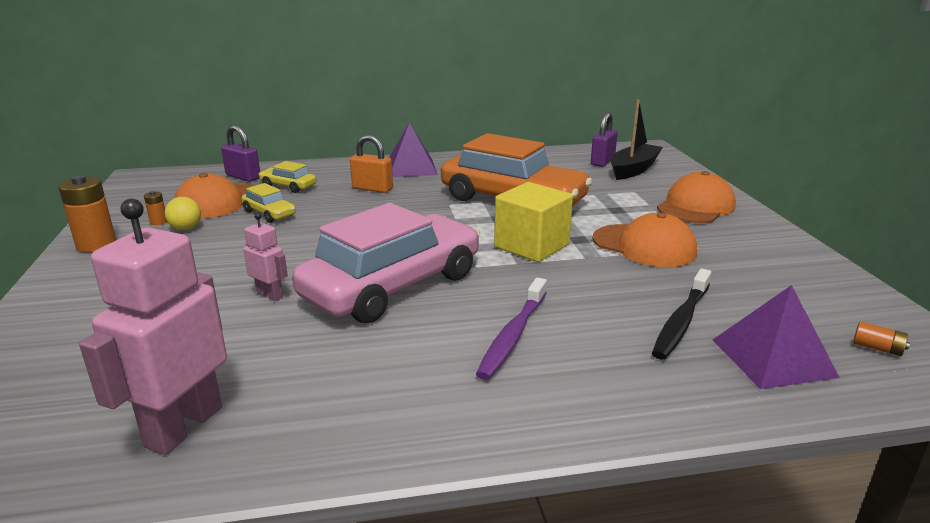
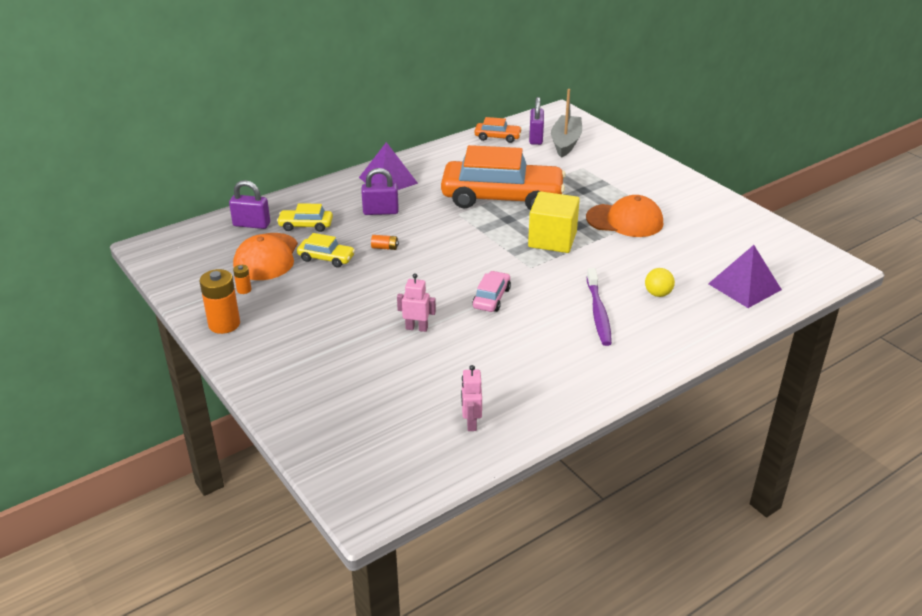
camera: 25 degrees left, 10 degrees up
(184, 426) = (471, 423): pink robot -> pink robot, size x0.50
(186, 228) = (276, 290): yellow ball -> yellow ball (657, 294)
(372, 189) = (380, 211): orange padlock -> purple padlock
(393, 286) = (491, 298): pink car -> pink car, size x0.42
(561, 155) = (497, 137): none -> orange car
(633, 169) = (565, 142): black boat -> grey boat
(681, 321) = (684, 275): black toothbrush -> none
(695, 206) = (634, 174): orange cap -> none
(877, 348) = (792, 265): orange battery -> orange battery (385, 248)

